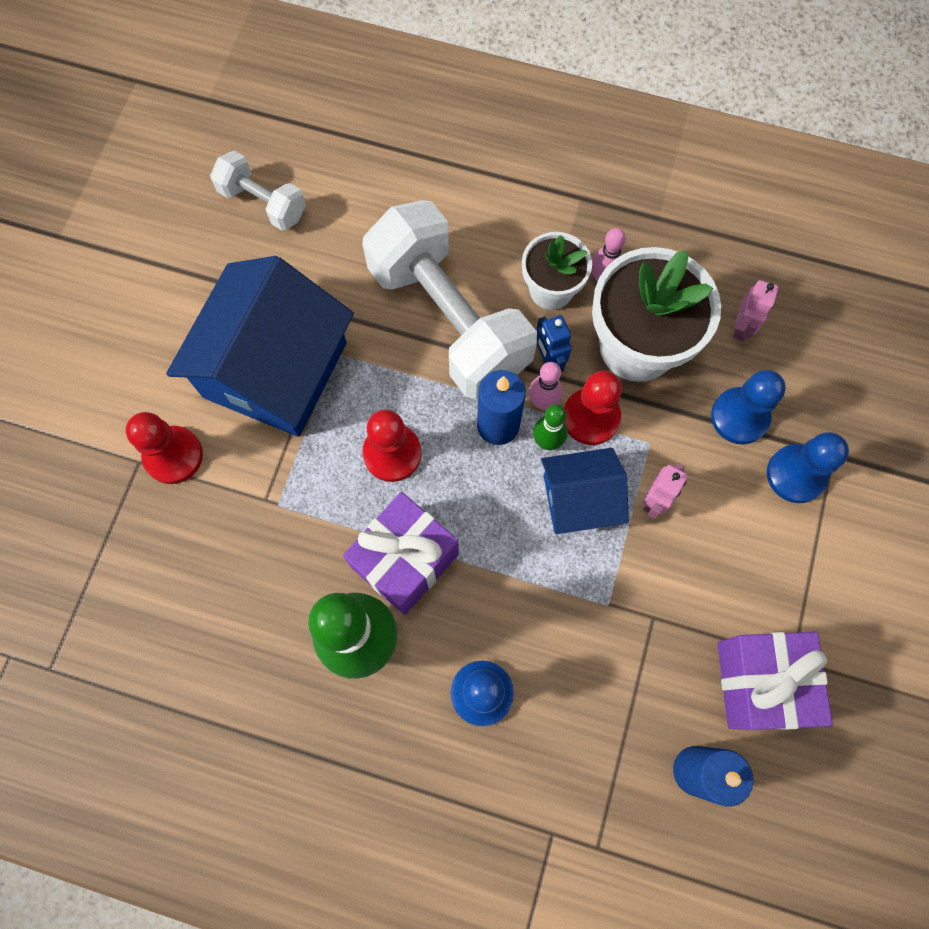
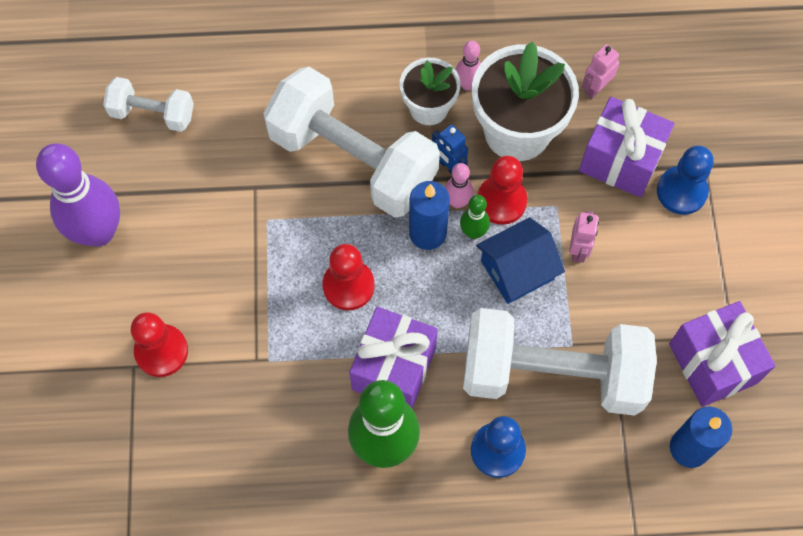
camera: 20 degrees left, 5 degrees down
(161, 308) = (98, 232): none -> purple bowling pin
(275, 370) = (221, 250): blue house -> none
(574, 630) = (552, 374): none -> white dumbbell
(739, 417) = (620, 161): blue pawn -> purple gift
(741, 327) = (595, 88): pink robot -> pink robot turned 135 degrees counterclockwise

